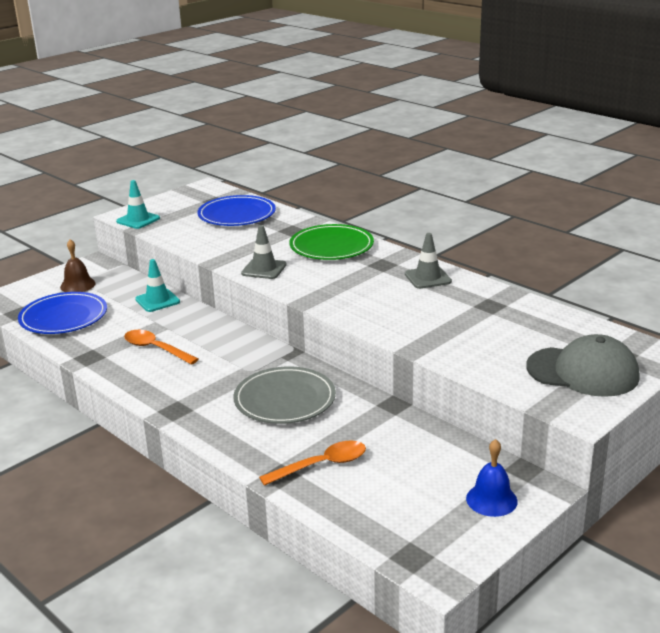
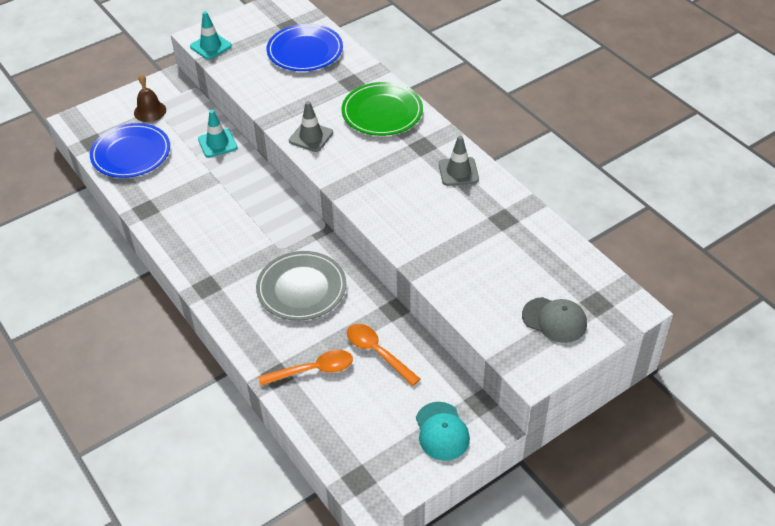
camera: 10 degrees right, 20 degrees up
(156, 349) = (204, 208): orange spoon -> orange spoon (378, 353)
(491, 499) = (442, 431): blue bell -> turquoise cap
(582, 372) = (554, 320): grey cap -> grey cap, size x0.67

